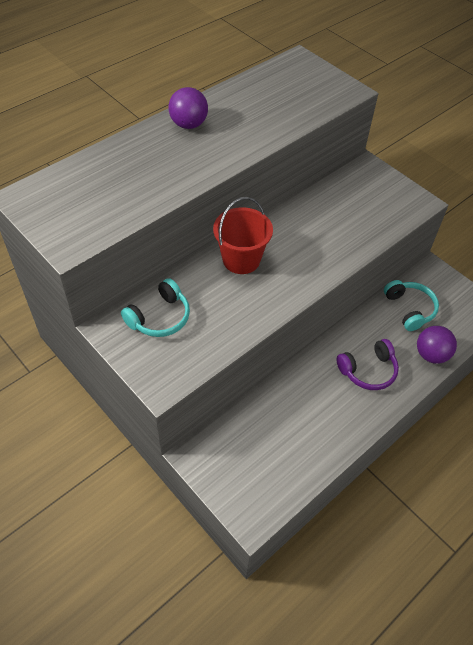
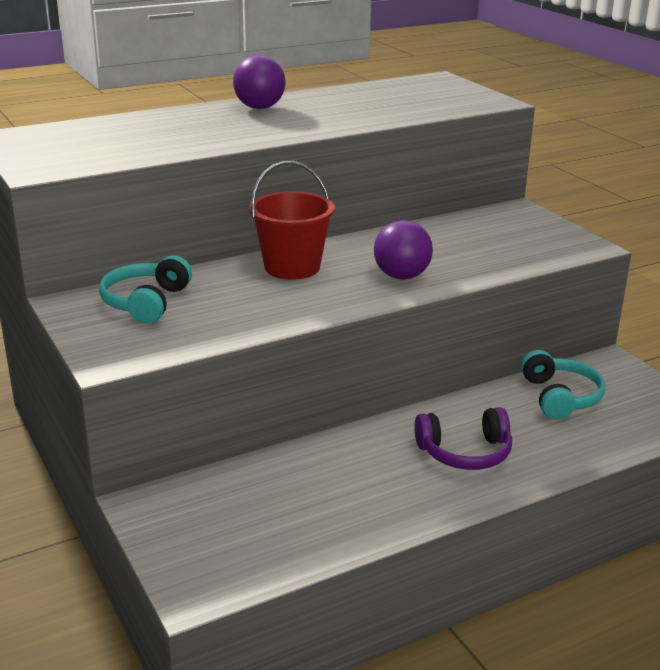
camera: 15 degrees right, 25 degrees down
(160, 317) = (146, 302): turquoise headphones -> turquoise headphones turned 135 degrees clockwise
(431, 355) = (578, 449): purple ball -> purple ball (401, 276)

